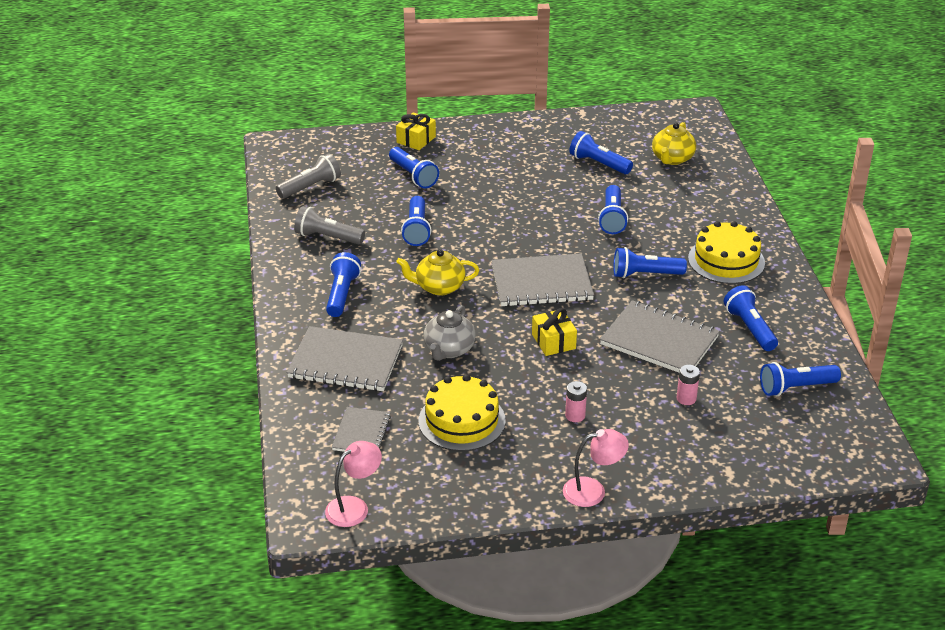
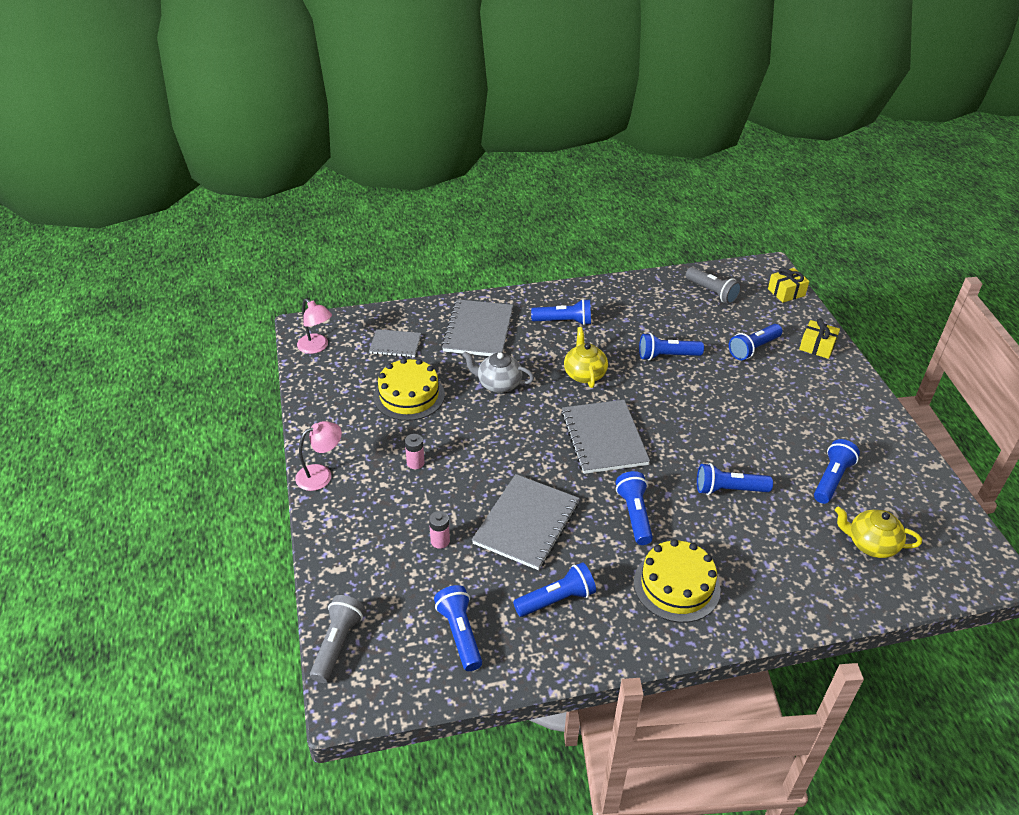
camera: 85 degrees right, 5 degrees up
(327, 237) = (641, 307): grey flashlight -> grey flashlight (337, 644)
(553, 341) = (517, 448): yellow gift -> yellow gift (786, 292)
(593, 491) = (321, 474): pink lamp -> pink lamp turned 105 degrees counterclockwise

